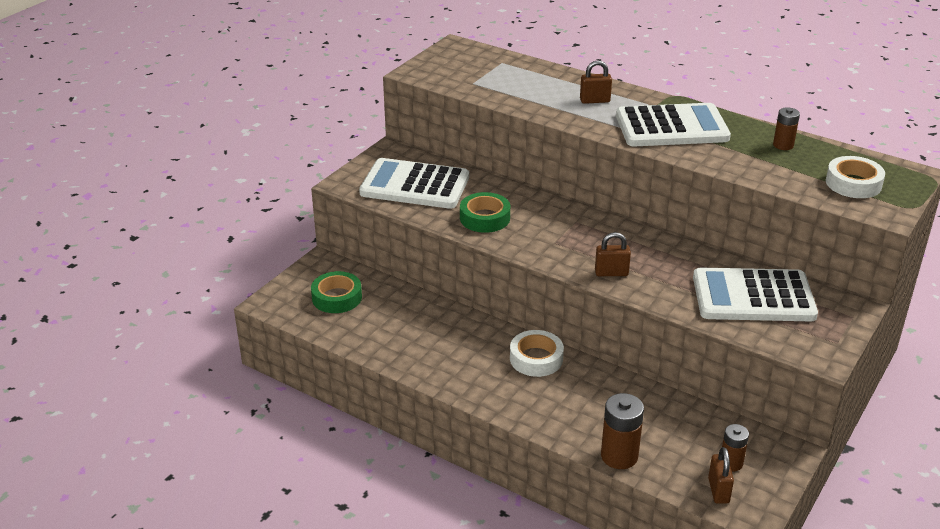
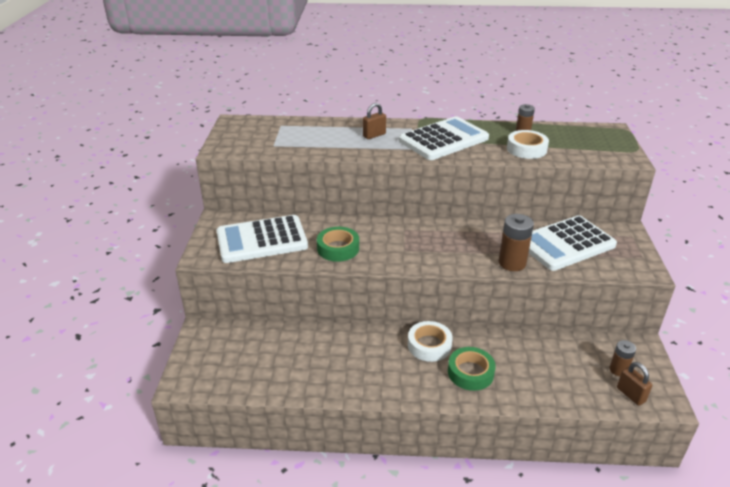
camera: 30 degrees left, 0 degrees up
(337, 297) = (237, 356): green tape -> green tape (470, 372)
(611, 273) = (464, 259): brown padlock -> none
(619, 456) = (549, 398): brown battery -> brown battery (512, 263)
(853, 183) = (589, 145): white tape -> white tape (526, 149)

